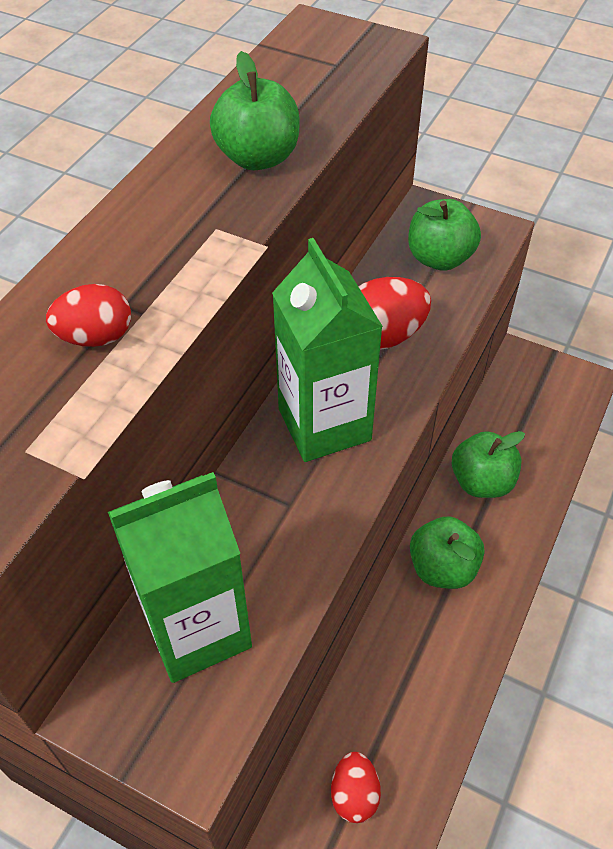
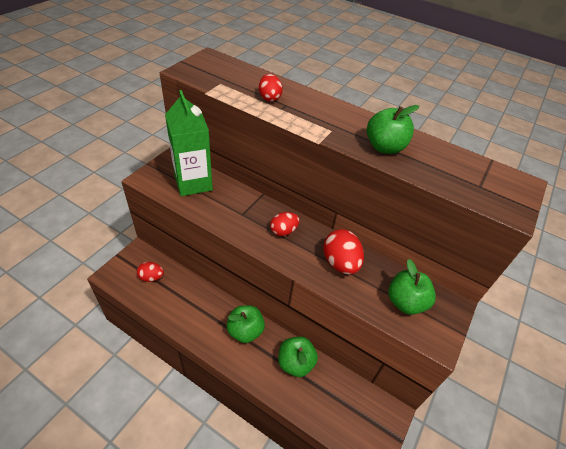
camera: 90 degrees right, 5 degrees down
(324, 424) = (283, 231): green carton -> red egg

